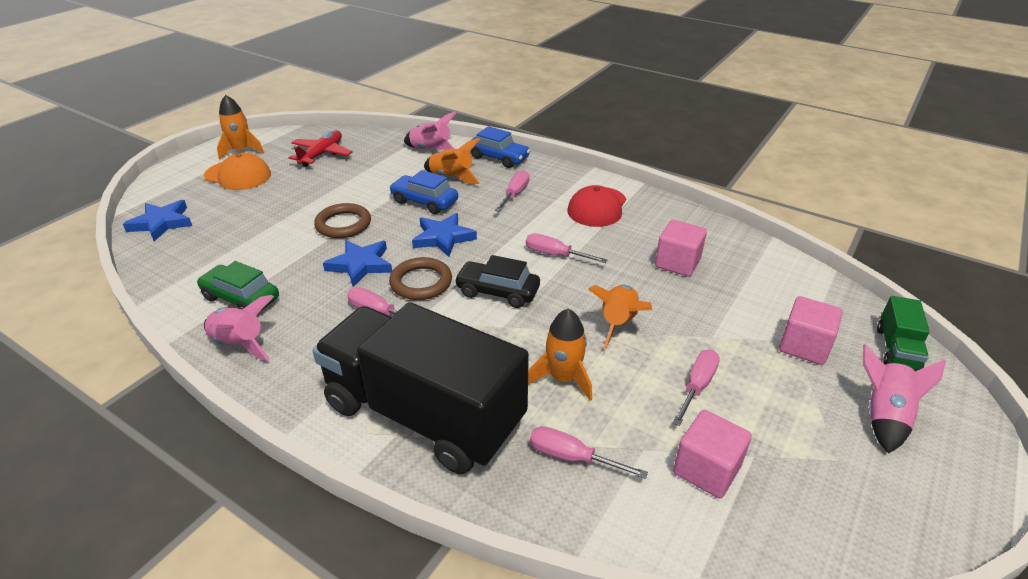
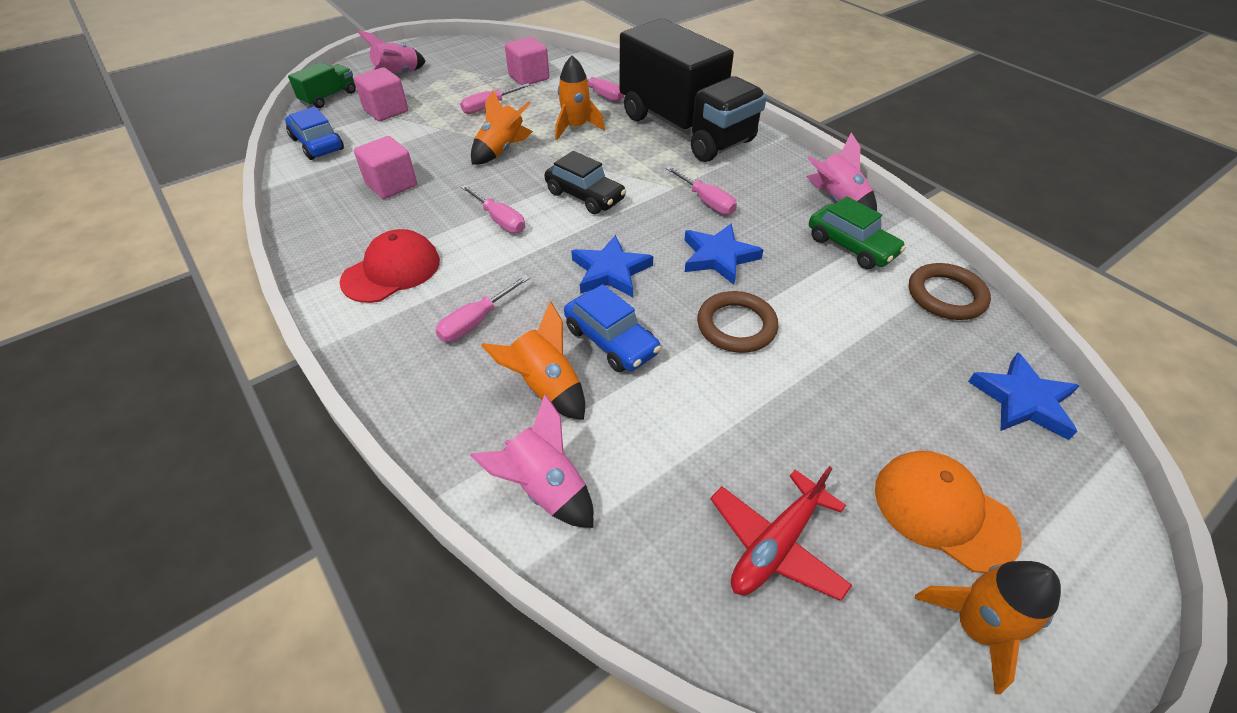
camera: 160 degrees left, 10 degrees up
(421, 282) = (656, 222): brown ring -> brown ring (946, 295)
(499, 158) = (437, 420): blue car -> blue car (317, 144)

